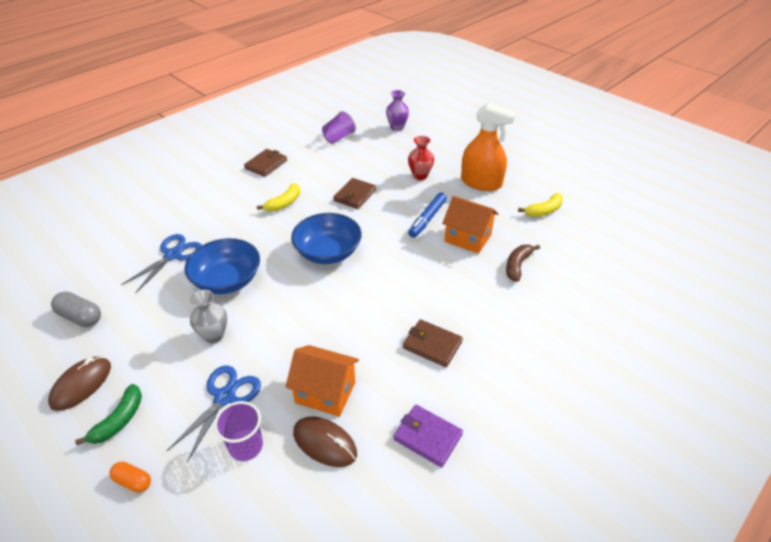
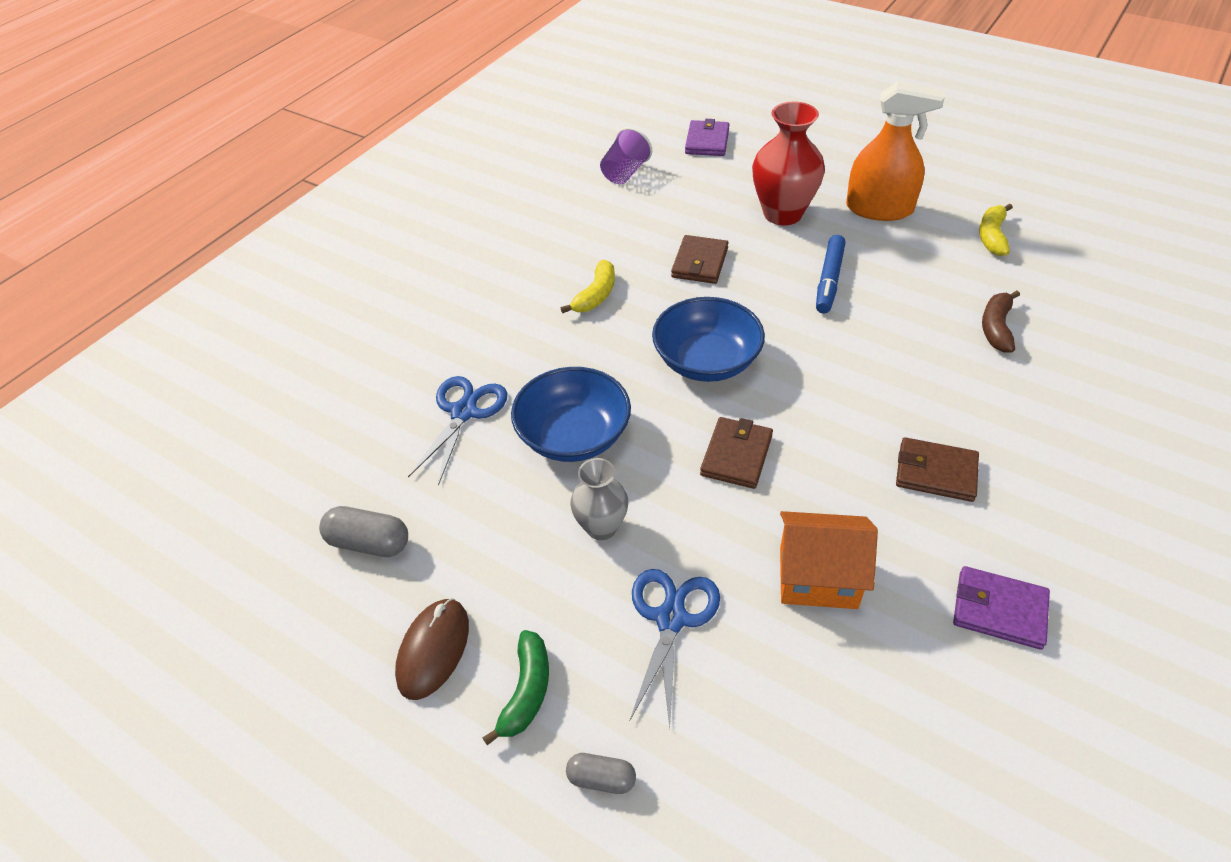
camera: 10 degrees left, 5 degrees up
(133, 481) = (601, 779): orange capsule -> grey capsule
(246, 446) = (744, 685): purple cup -> none
(266, 164) = (532, 237): brown wallet -> brown wallet (736, 455)
(325, 443) = (857, 653): brown mouse -> none
(397, 127) = (707, 141): purple vase -> purple wallet
(420, 176) = (782, 214): red vase -> red vase, size x1.68
(467, 238) = (903, 299): orange house -> none
(544, 211) = (992, 236): yellow banana -> yellow banana turned 150 degrees clockwise

